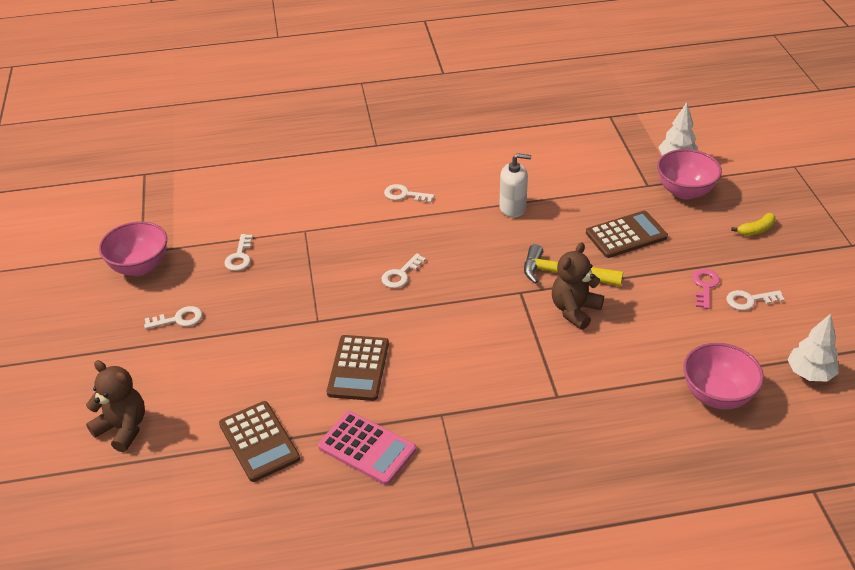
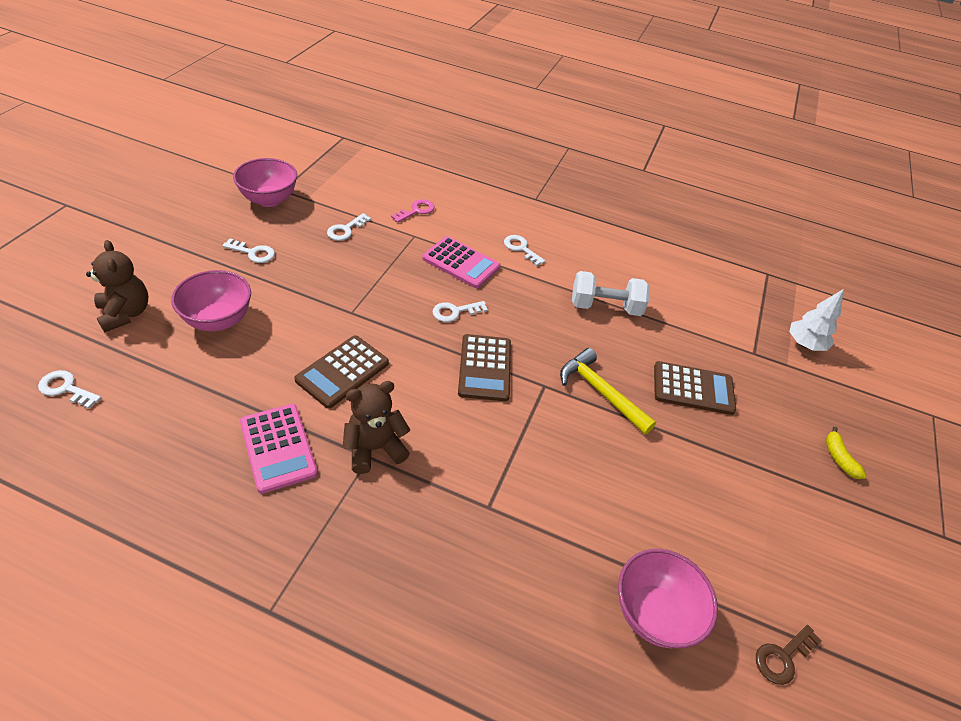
camera: 25 degrees right, 5 degrees up
(259, 441) = (204, 386): brown calculator -> brown calculator (484, 368)
(367, 233) = (461, 263): none -> pink calculator
(513, 208) = (605, 307): white soap dispenser -> white dumbbell
(574, 310) = (580, 432): brown teddy bear -> brown teddy bear (375, 448)
(685, 191) = (789, 379): pink bowl -> pink bowl (219, 320)
(705, 286) = (735, 485): pink key -> pink key (416, 210)
(749, 300) = (773, 529): white key -> white key (66, 388)
(756, 230) = (839, 458): yellow banana -> yellow banana turned 75 degrees clockwise
(809, 373) = (782, 657): white tree -> brown key

